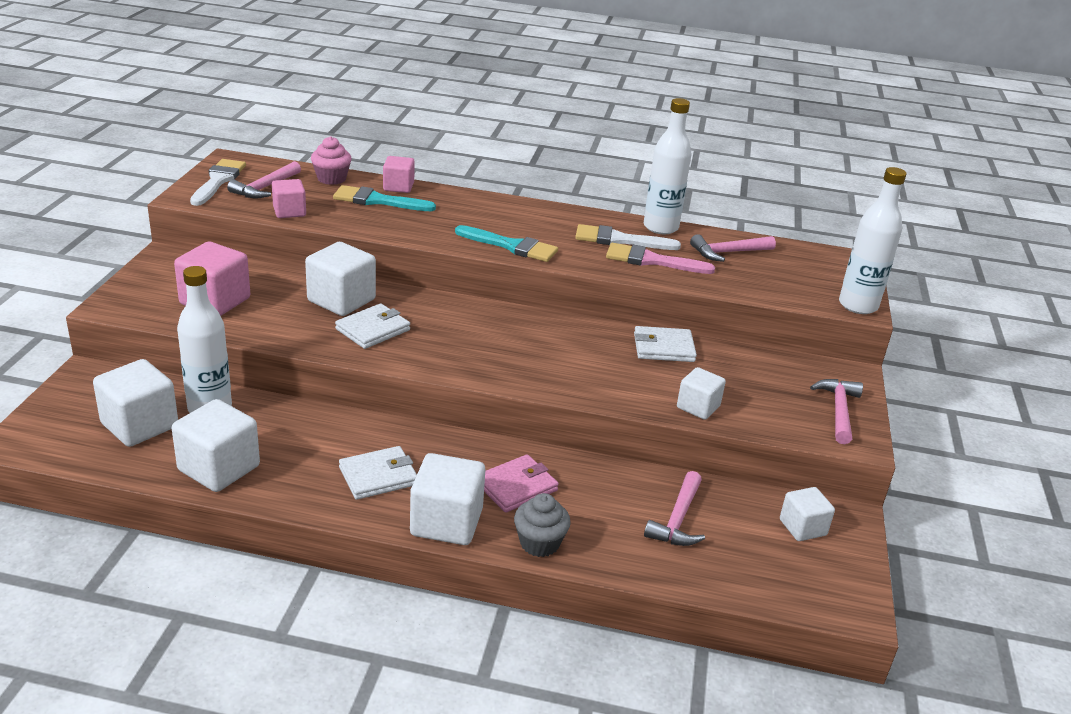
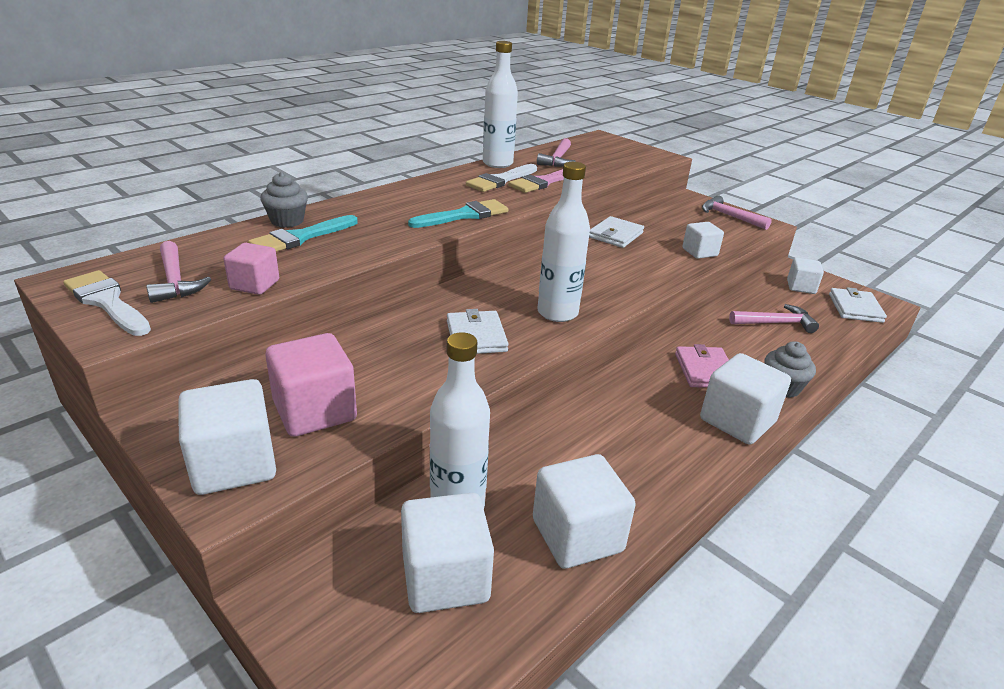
camera: 55 degrees left, 0 degrees up
(331, 179) = (216, 243): pink cupcake -> none
(341, 300) = (404, 335): white cube -> white cube (234, 464)
(378, 476) = (652, 433): white wallet -> white wallet (855, 308)
(398, 187) = (287, 221): pink cube -> grey cupcake
(677, 520) = (776, 323): pink hammer -> pink hammer turned 60 degrees counterclockwise
(858, 305) = (659, 155): white bottle -> white bottle (557, 313)

